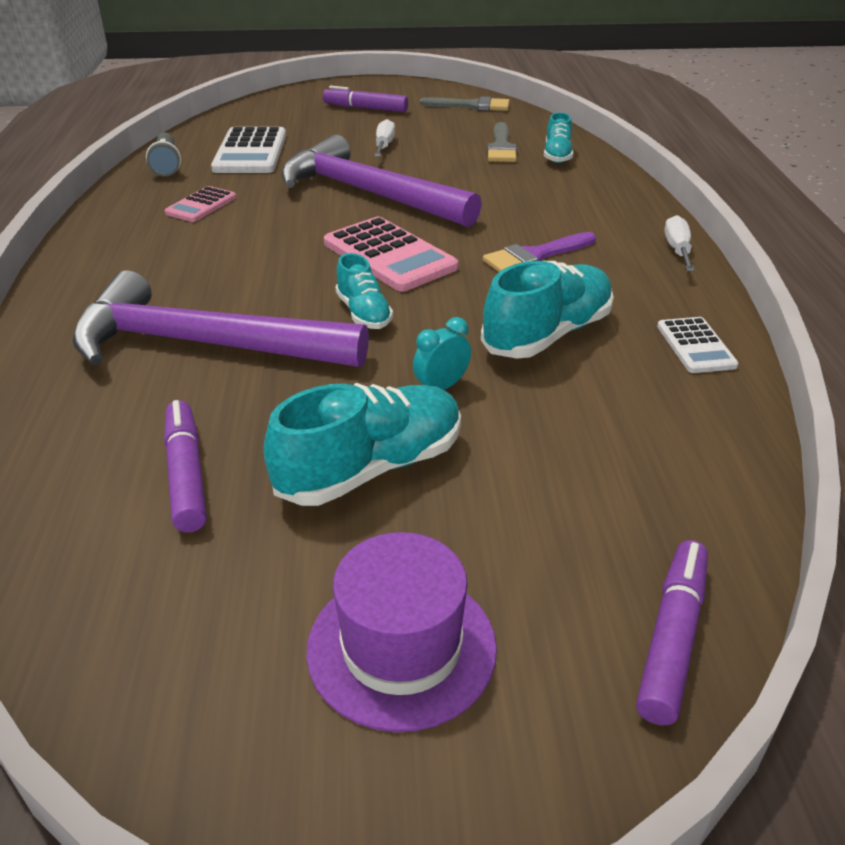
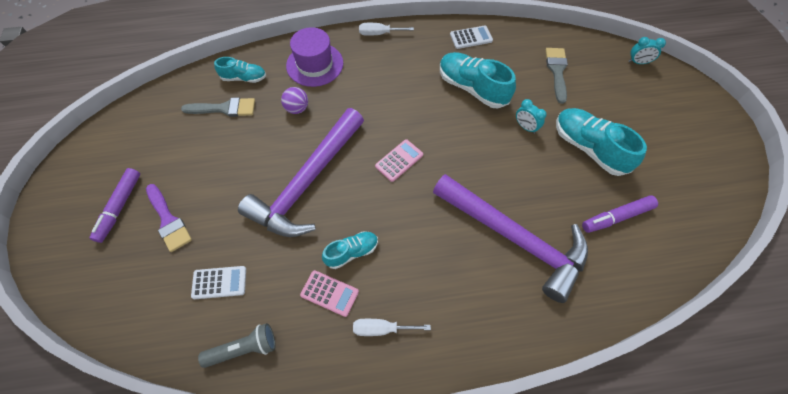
camera: 95 degrees left, 25 degrees up
(204, 344) = (514, 238): purple hammer -> purple hammer turned 60 degrees counterclockwise
(250, 152) = (219, 282): white calculator -> white calculator, size x0.57
(364, 313) = (467, 165): turquoise shoe -> turquoise shoe (351, 252)
(384, 145) = (214, 183): white screwdriver -> white screwdriver (381, 329)
(389, 255) = (399, 160): pink calculator -> pink calculator, size x0.57
(401, 647) = (671, 129): purple hat -> purple hat (314, 64)
(471, 106) = (129, 129): grey brush -> grey brush (557, 71)
(499, 187) = (297, 108): none -> purple ball
(535, 256) = (391, 91): purple brush -> purple brush (168, 220)
(672, 638) = (638, 62): purple marker -> turquoise clock

